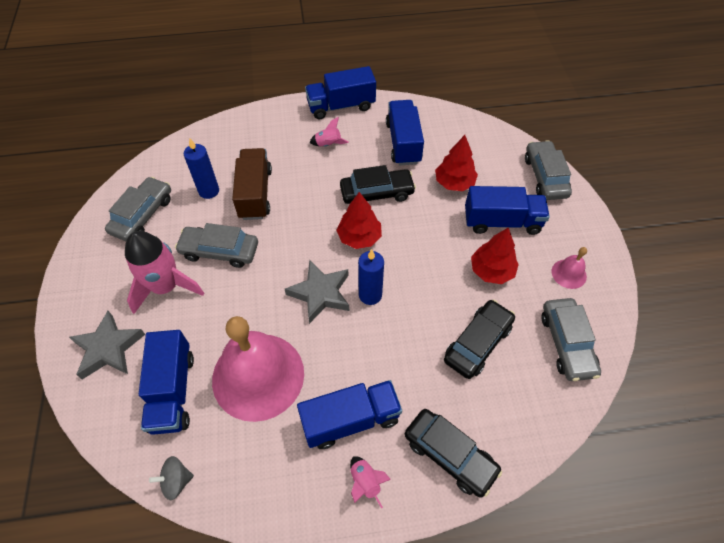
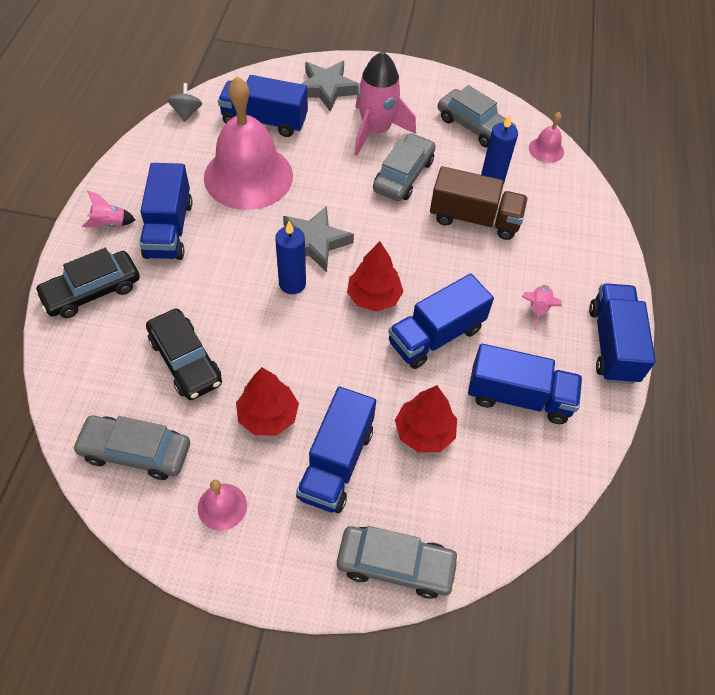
camera: 105 degrees right, 0 degrees up
(162, 163) = (546, 150): none -> pink bell
(377, 193) = (436, 336): black car -> blue truck

